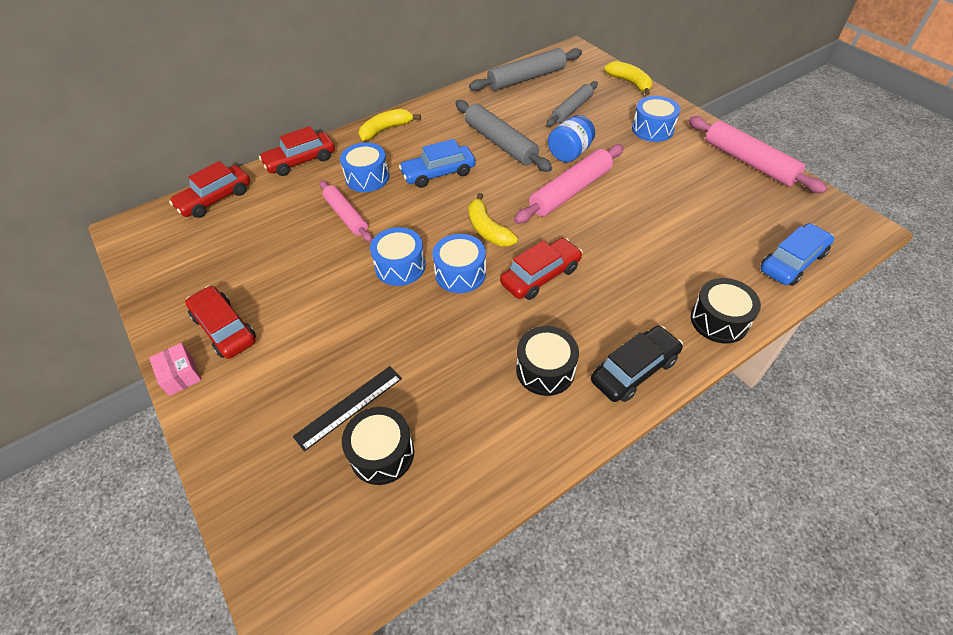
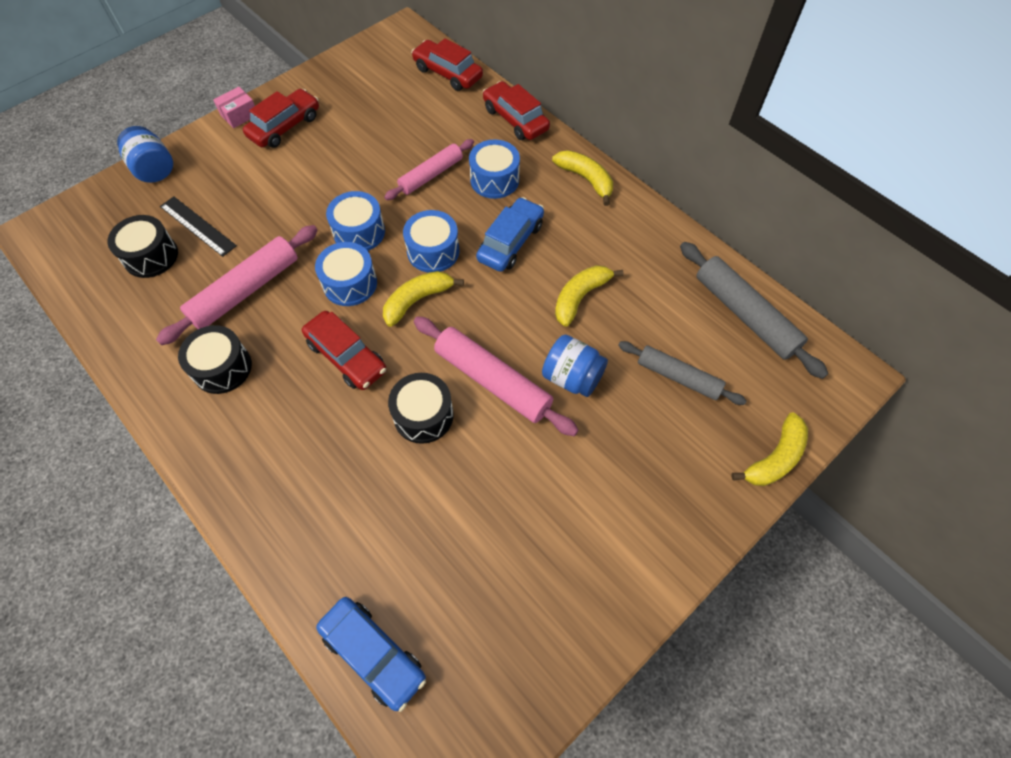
camera: 80 degrees right, 10 degrees up
(234, 466) = (154, 169): none -> blue jar
(438, 173) = (510, 242): blue car -> blue car turned 60 degrees clockwise
(500, 143) = (580, 297): grey rolling pin -> yellow banana
(634, 370) = (215, 448): black car -> none
(652, 129) = (650, 487): blue drum -> blue drum (433, 251)
(719, 320) = (276, 543): black drum -> black drum (423, 415)
(748, 162) = (590, 627): pink rolling pin -> pink rolling pin (246, 291)

